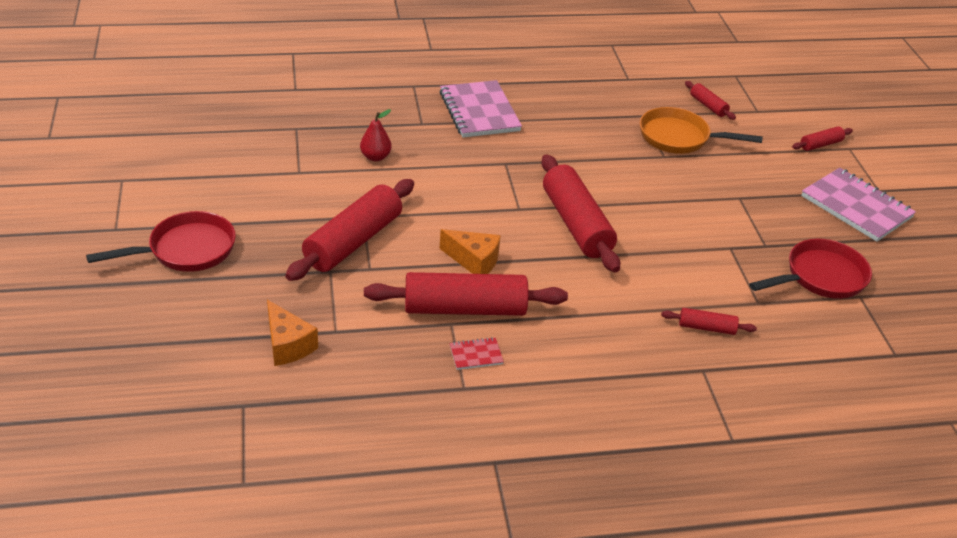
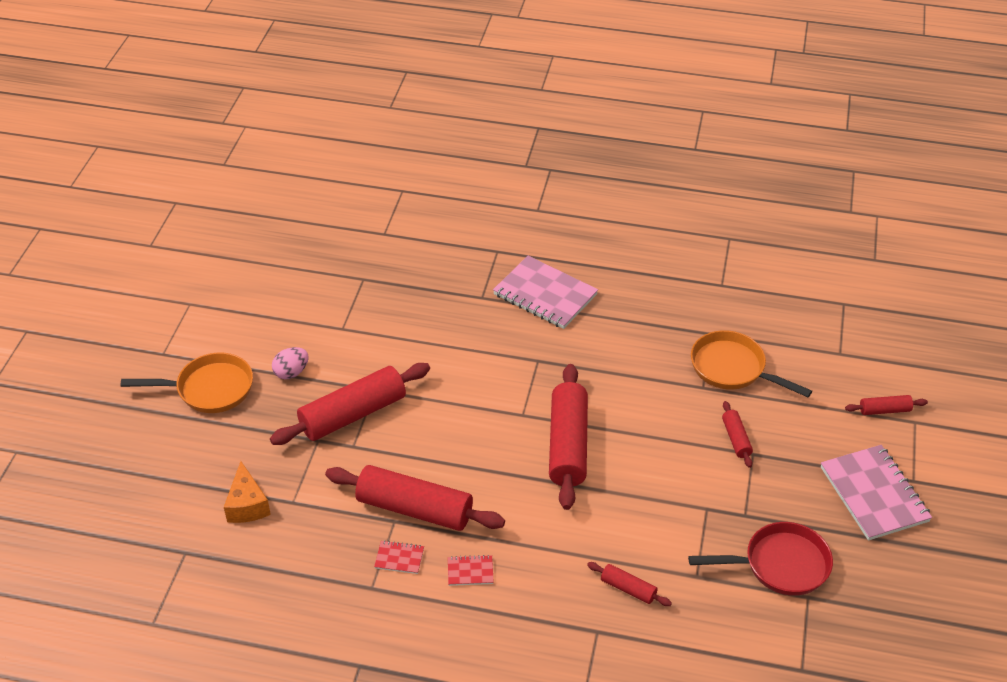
camera: 25 degrees right, 5 degrees up
(186, 250) = (209, 389): red pan -> orange pan
(268, 219) = (291, 372): none -> pink egg
(375, 157) = (419, 327): red pear -> none
(474, 261) = (449, 461): orange cheese -> none
(479, 111) = (545, 295): pink notebook -> pink notebook turned 60 degrees counterclockwise
(552, 349) = (470, 571): none -> red notebook
(708, 106) = (788, 336): red rolling pin -> red rolling pin (736, 439)

